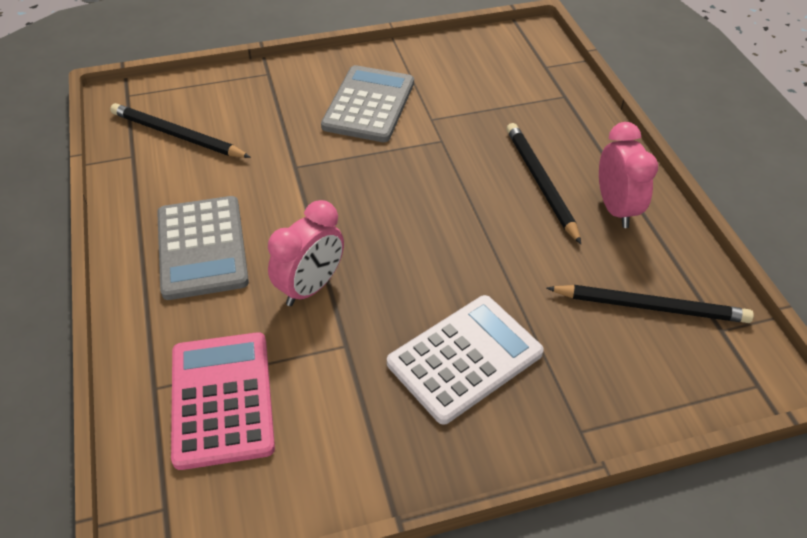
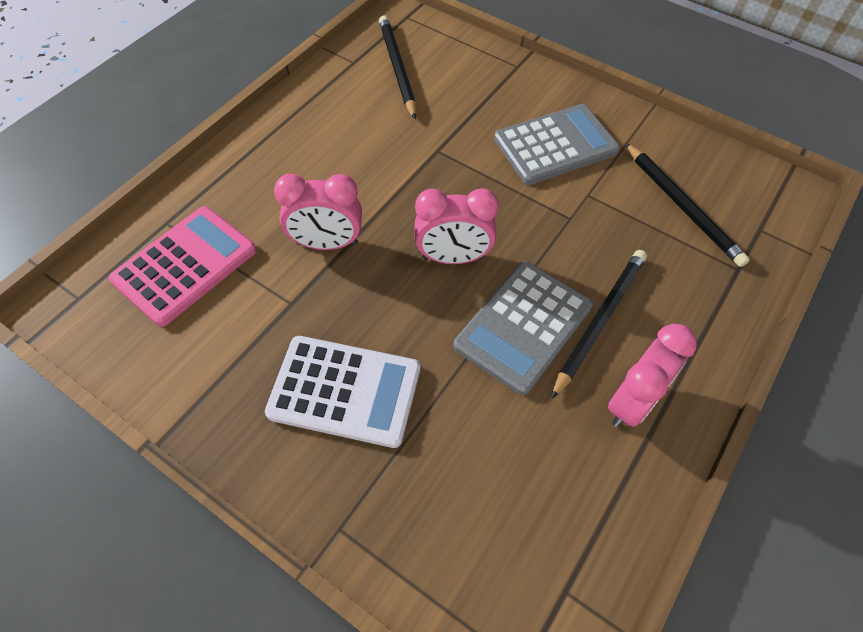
camera: 50 degrees right, 10 degrees up
(202, 248) = (306, 158): grey calculator -> grey calculator (523, 326)
(408, 221) = (453, 257): none -> pink clock
(651, 306) = (535, 506): black pencil -> black pencil (682, 206)

